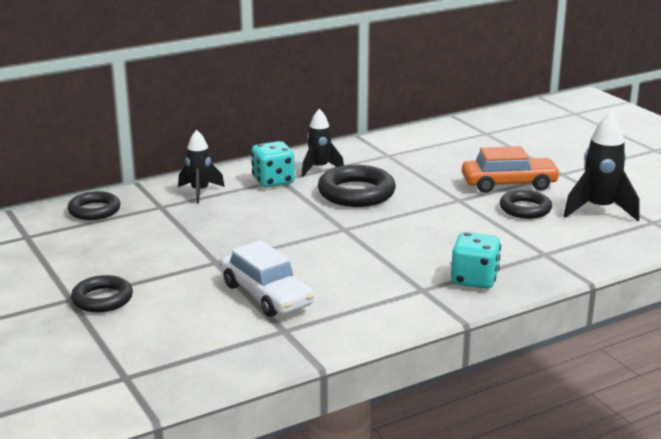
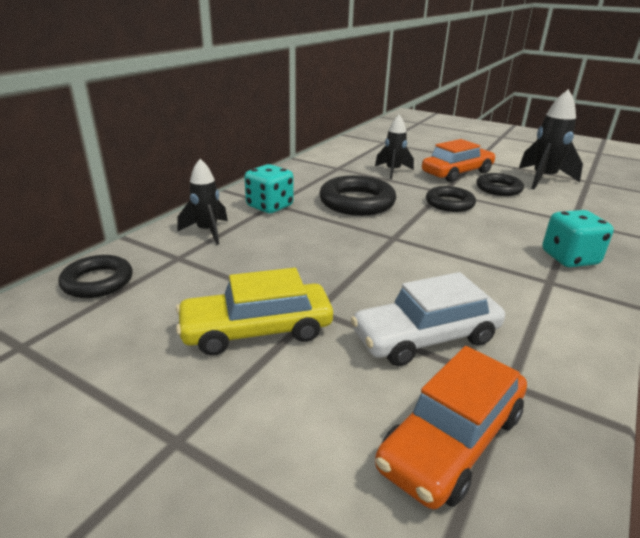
camera: 30 degrees left, 5 degrees up
(102, 299) = (228, 421): black ring -> black ring (449, 203)
(163, 263) = (256, 330): none -> yellow car
(208, 340) = (451, 440): none -> orange car
(266, 295) = (425, 337): white car -> white car turned 135 degrees clockwise
(319, 168) = (297, 188): black rocket -> black rocket (393, 171)

